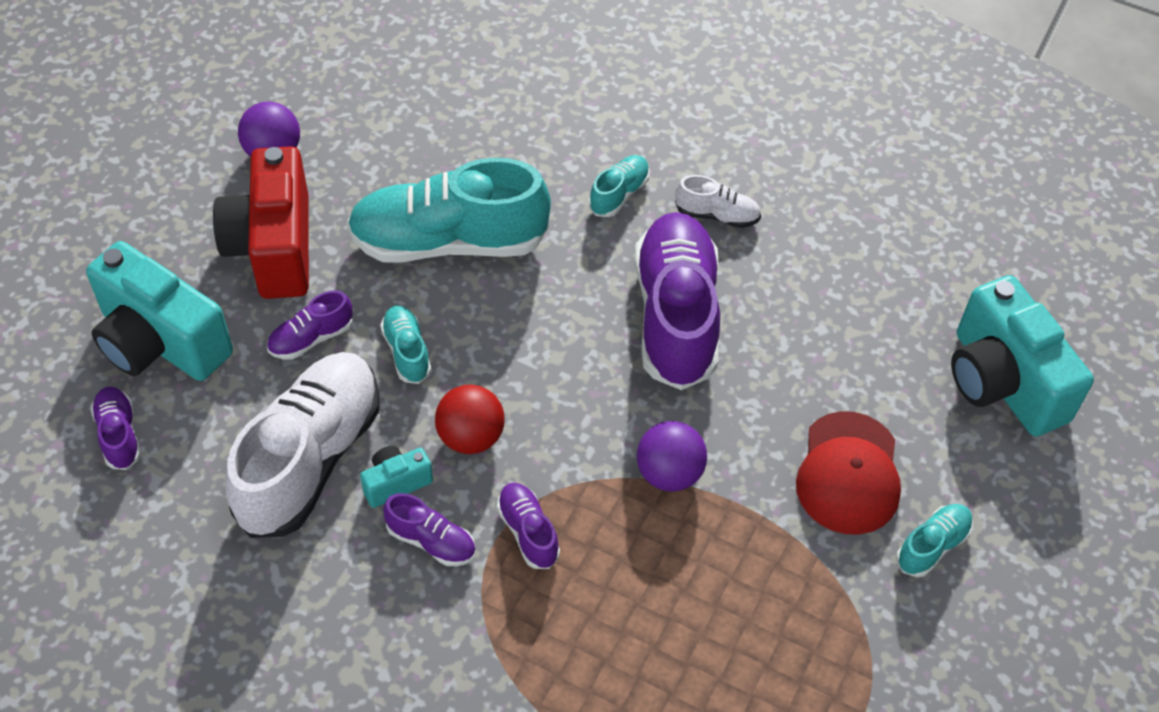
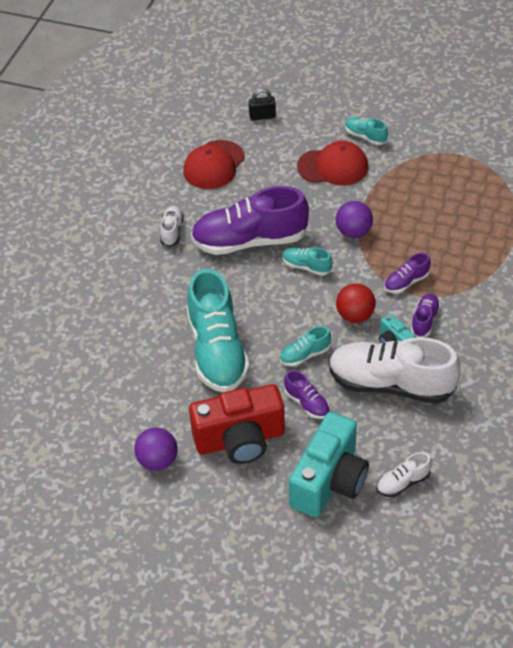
camera: 95 degrees left, 5 degrees down
(119, 435) = (402, 483): purple shoe -> white shoe
(619, 194) = (163, 276): turquoise shoe -> turquoise shoe (306, 266)
(872, 291) = (214, 165): none -> red cap
(1002, 382) = (262, 116): turquoise camera -> black padlock

